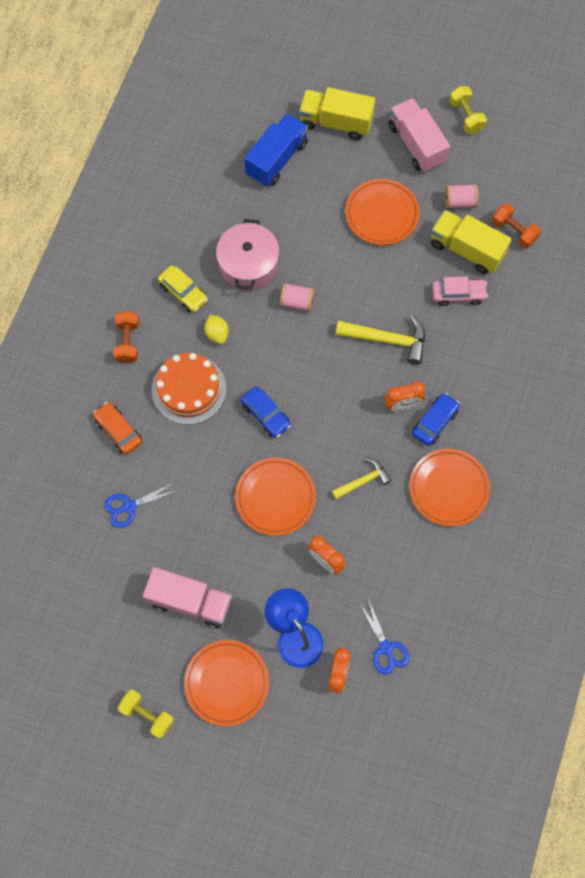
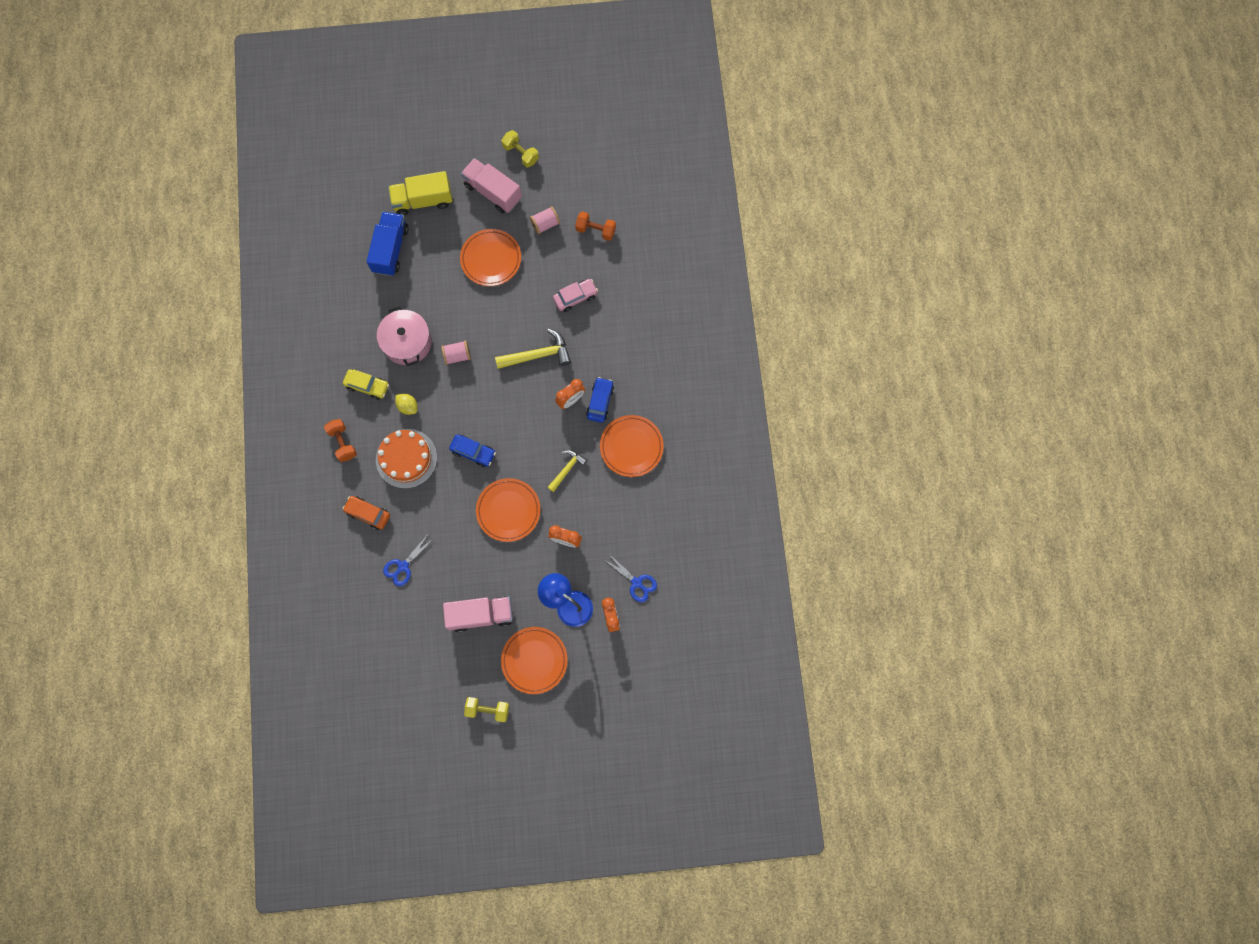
camera: 25 degrees left, 5 degrees up
(466, 249) = (566, 259): yellow truck -> none

